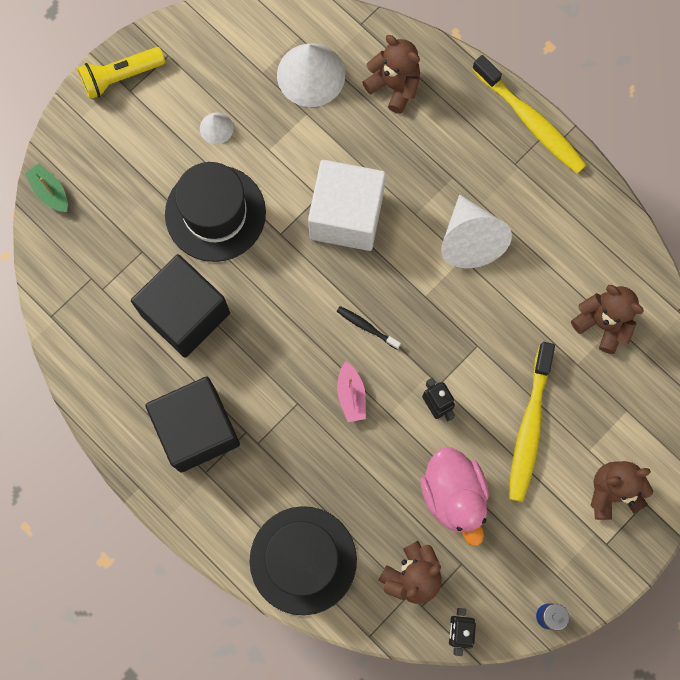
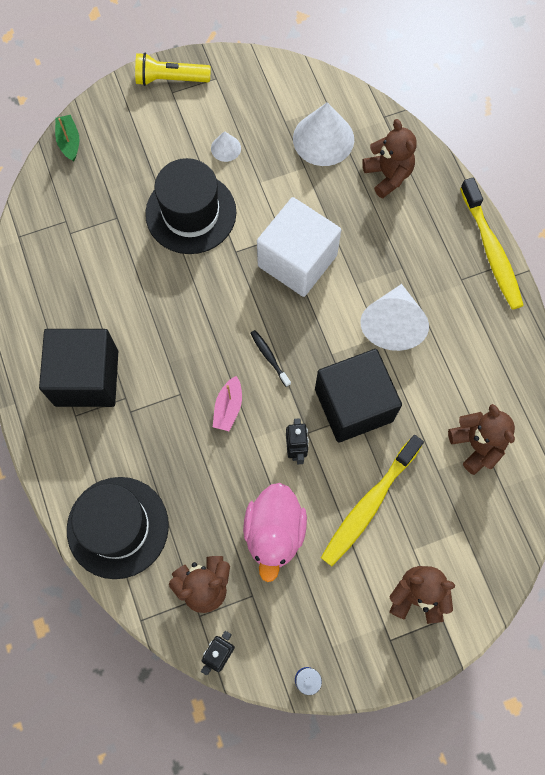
camera: 25 degrees right, 5 degrees down
(185, 314) = (125, 281): black cube -> black cube (353, 405)

